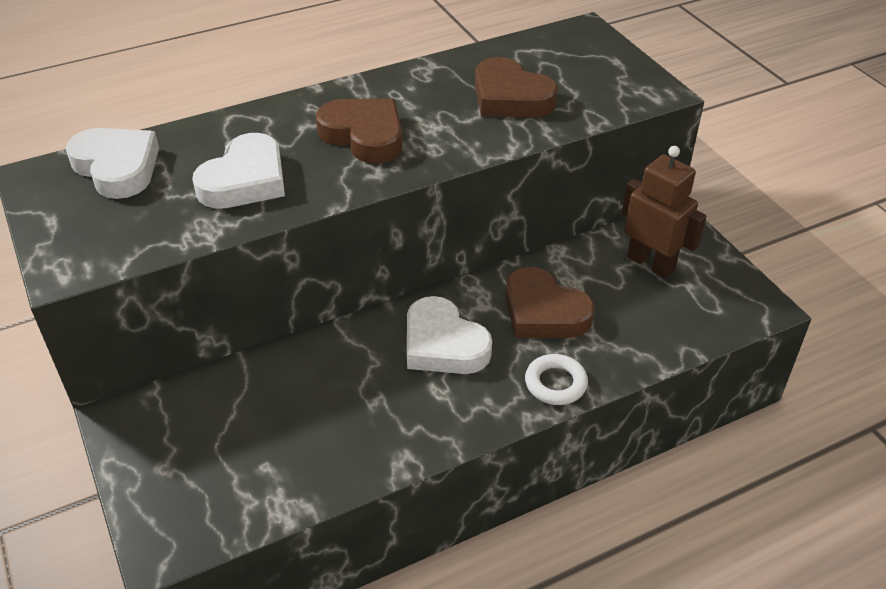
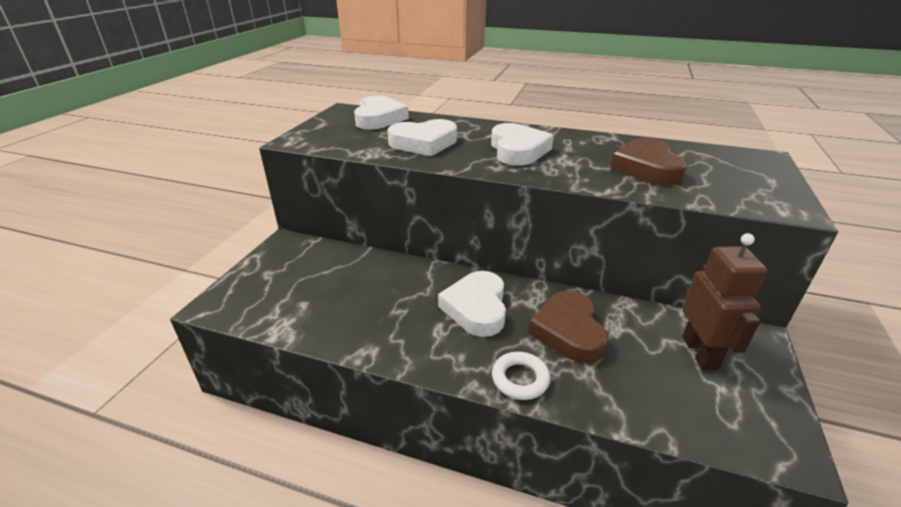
camera: 45 degrees right, 10 degrees down
(364, 136) = (518, 150): brown heart -> white heart

